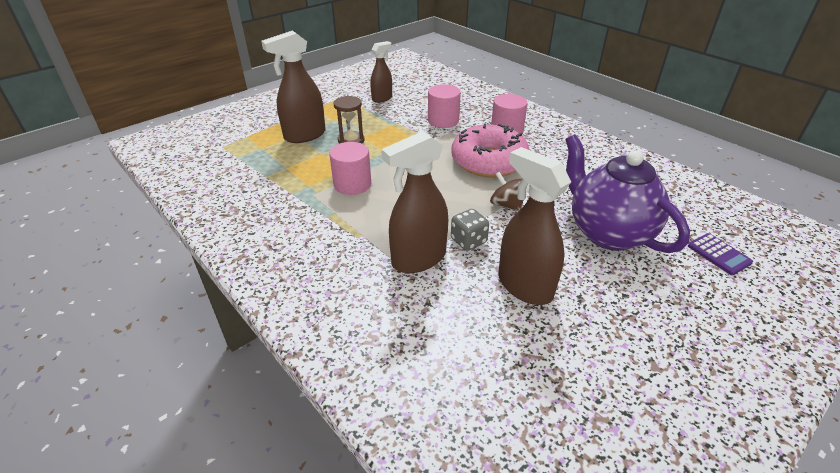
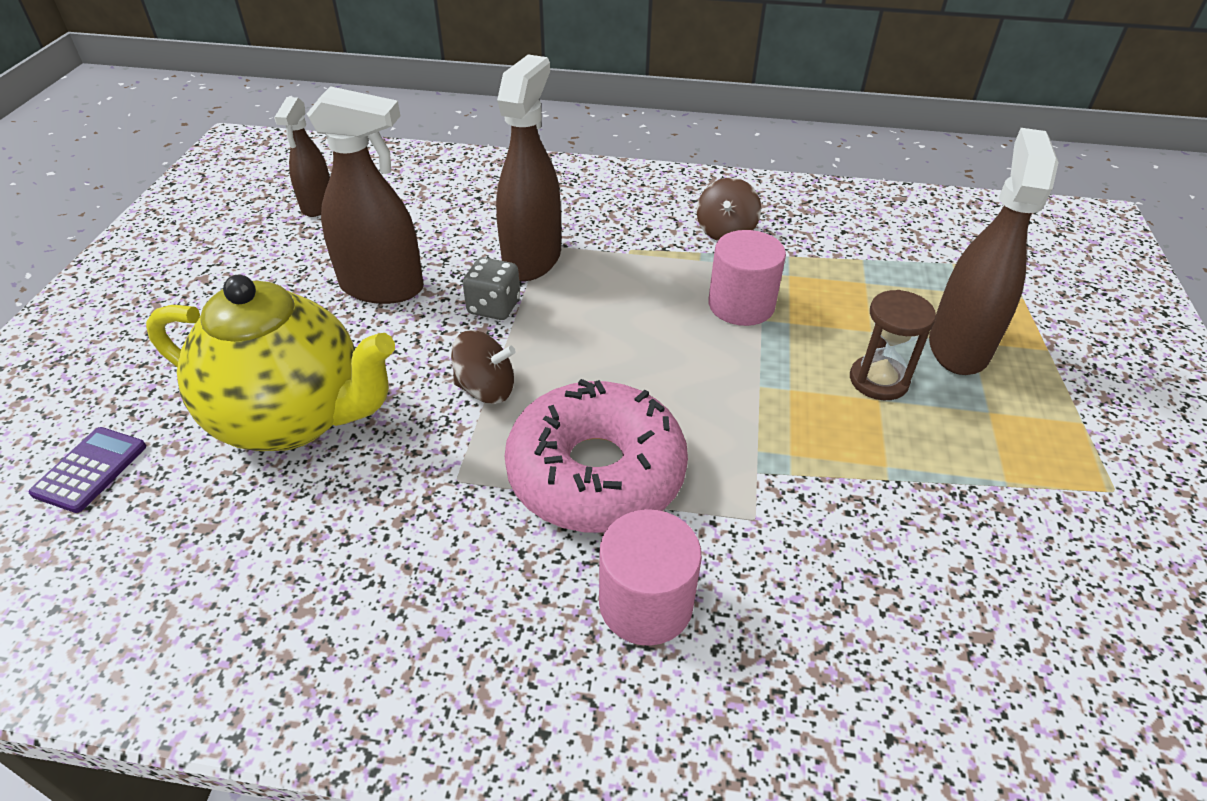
camera: 140 degrees right, 5 degrees up
(295, 220) = (725, 231): none -> brown spinning top
(382, 98) = (1044, 547): brown spray bottle -> brown spray bottle (318, 205)
(443, 121) = (815, 549): pink cylinder -> none
(607, 233) = (294, 419): purple teapot -> yellow teapot
(719, 254) = (90, 470): purple calculator -> purple calculator turned 90 degrees clockwise

